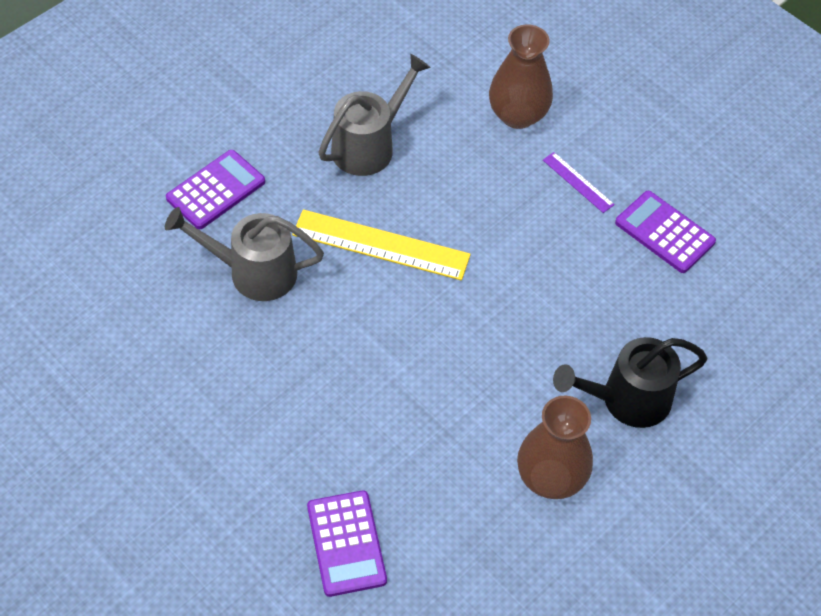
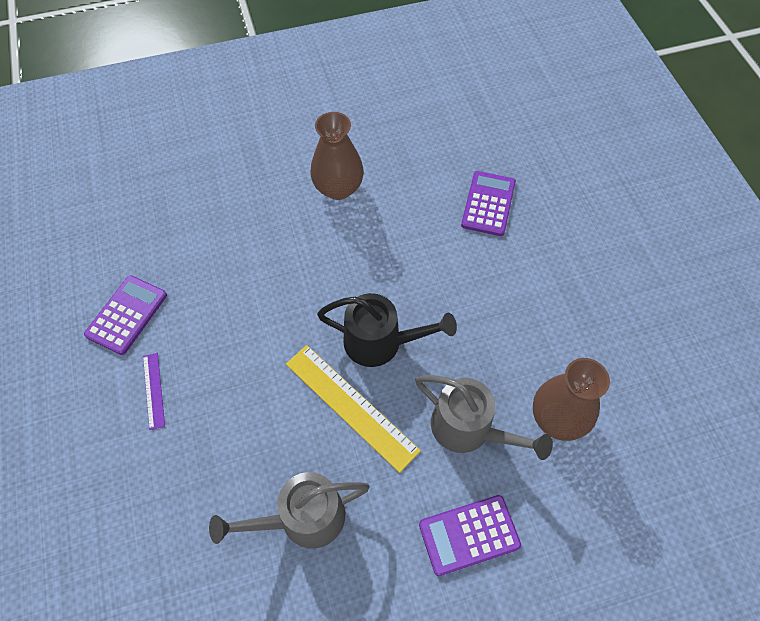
camera: 150 degrees left, 5 degrees up
(517, 115) = (149, 486): brown vase -> brown vase (557, 418)
(626, 400) = (255, 212): black watering can -> black watering can (381, 342)
(664, 232) = (127, 315): purple calculator -> purple calculator turned 135 degrees counterclockwise

